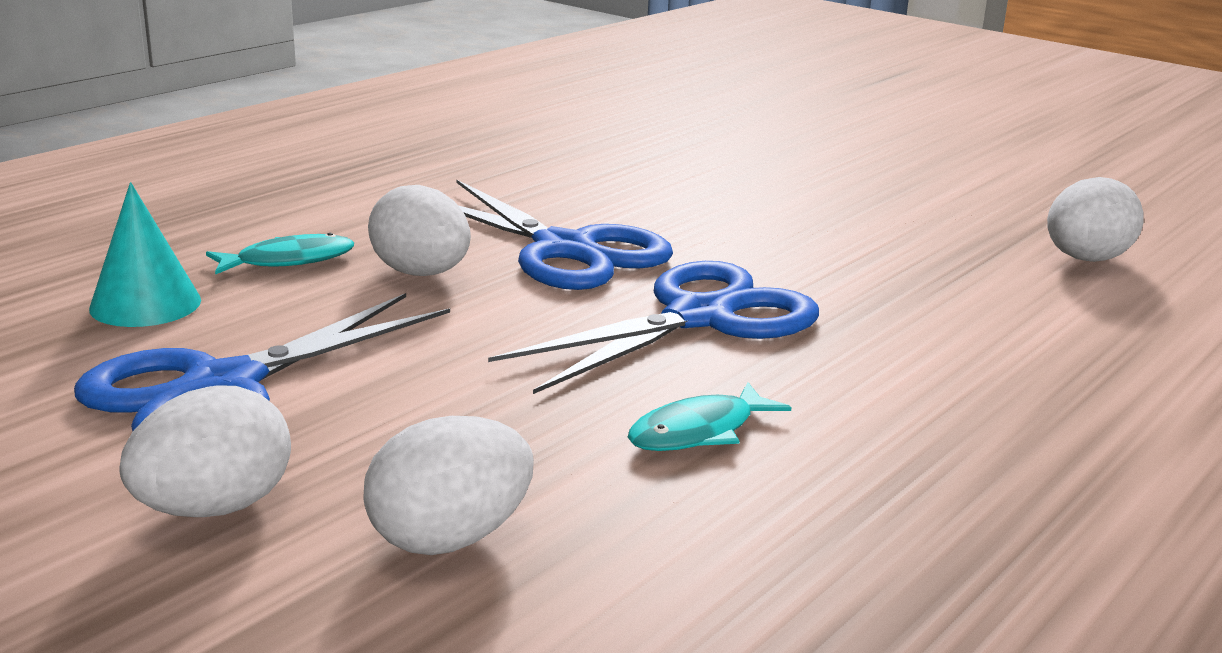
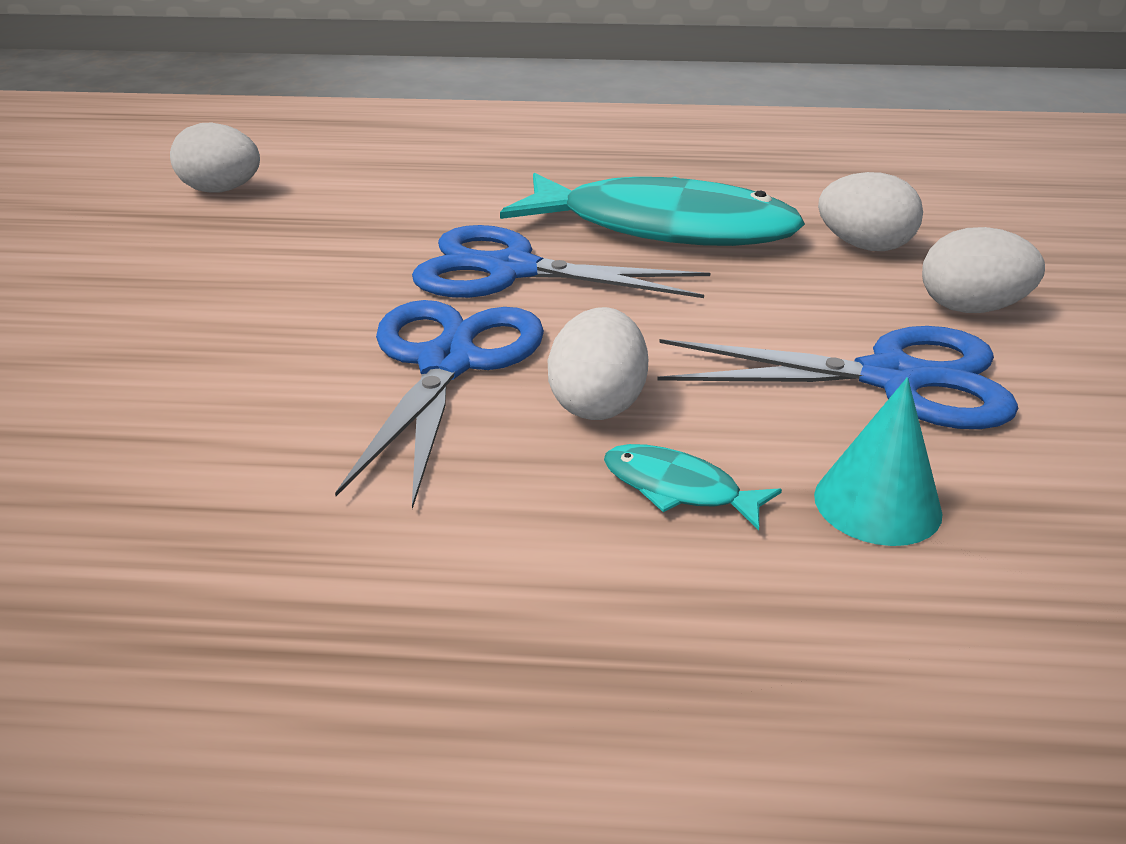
camera: 125 degrees left, 10 degrees up
(699, 432) = (664, 228): turquoise fish -> turquoise fish, size x2.48

